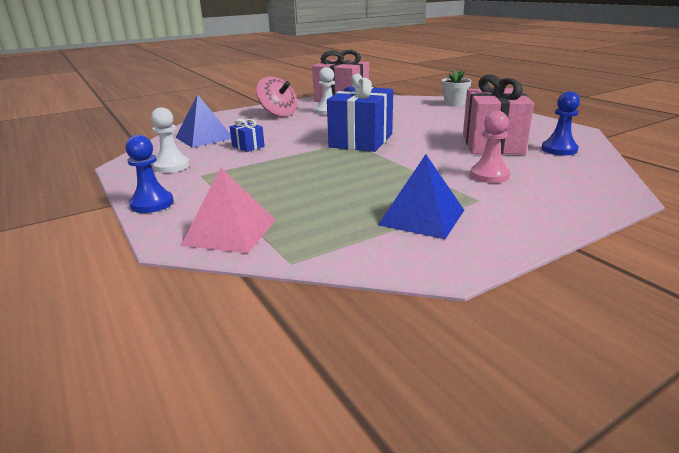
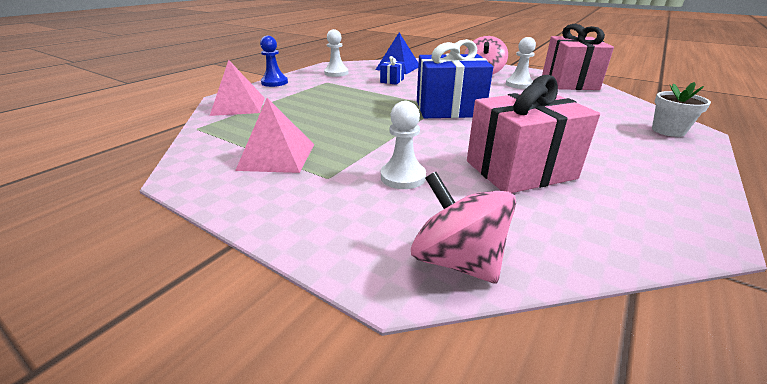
camera: 65 degrees right, 5 degrees up
(422, 217) = (277, 156): blue pyramid -> pink pyramid
(489, 175) = (403, 177): pink pawn -> white pawn
(559, 149) = (559, 220): blue pawn -> none
(600, 178) = (457, 260): none -> pink spinning top

